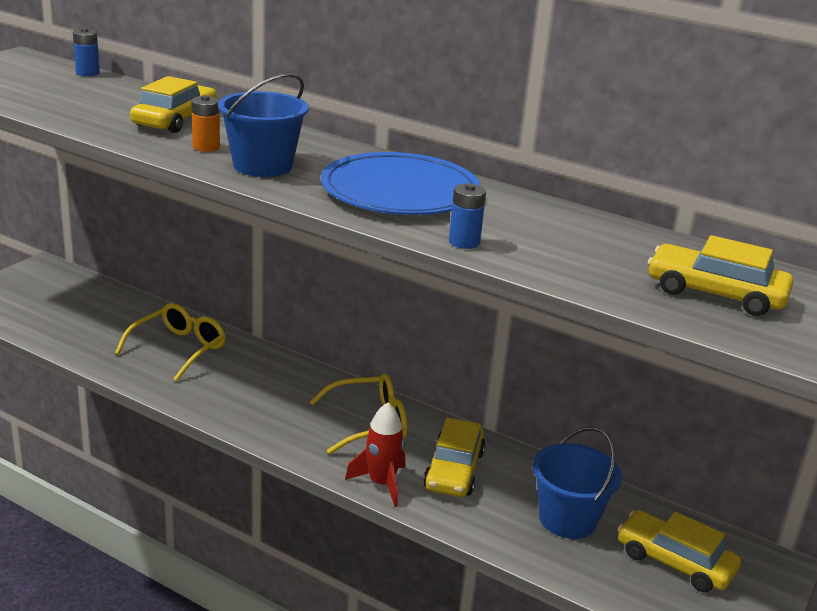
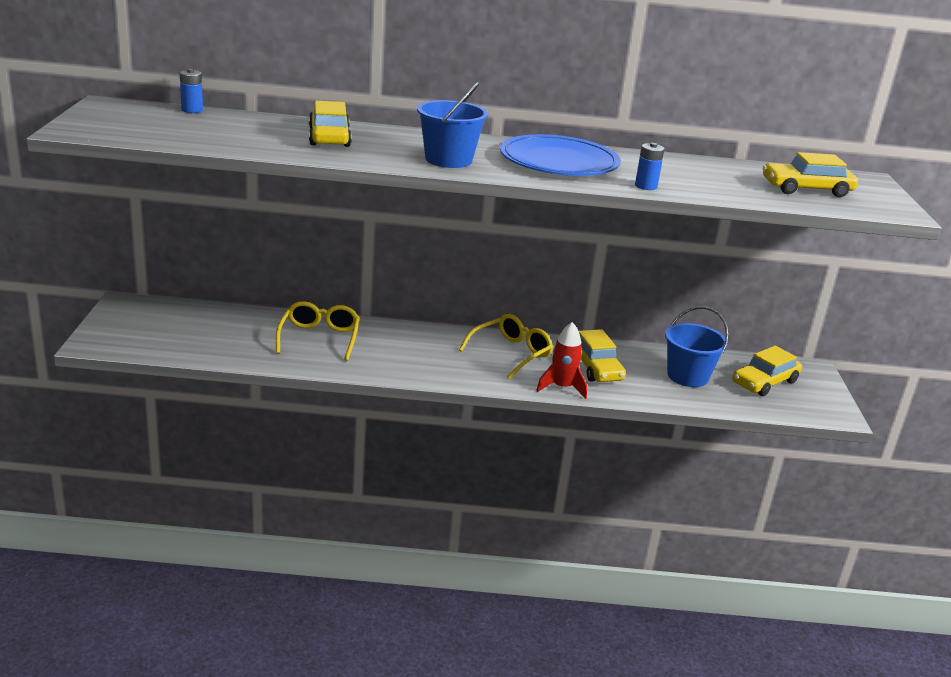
camera: 30 degrees left, 0 degrees up
(206, 147) = (388, 153): orange battery -> none
(675, 561) = (764, 382): yellow car -> yellow car turned 45 degrees counterclockwise

